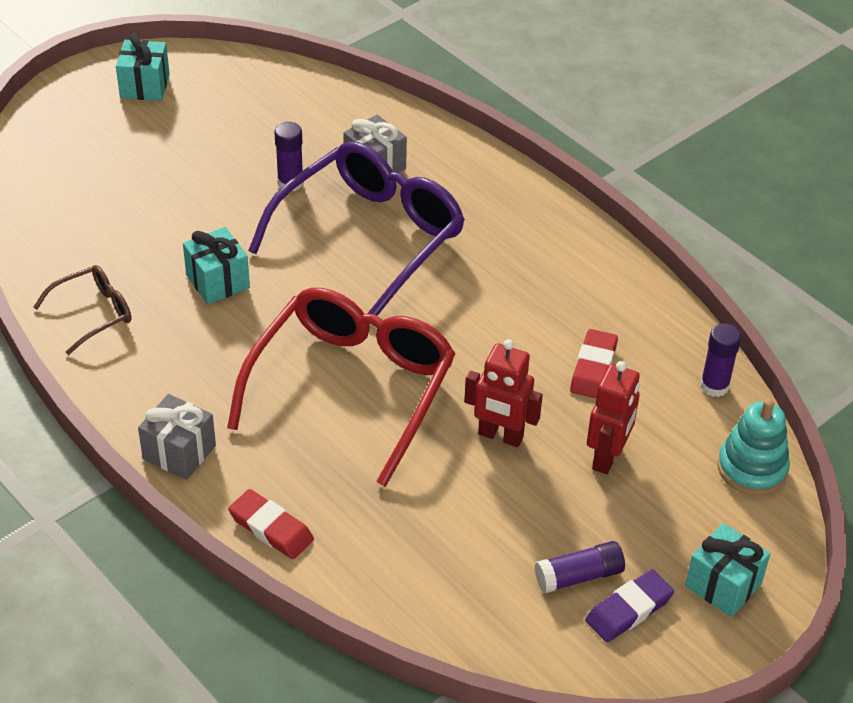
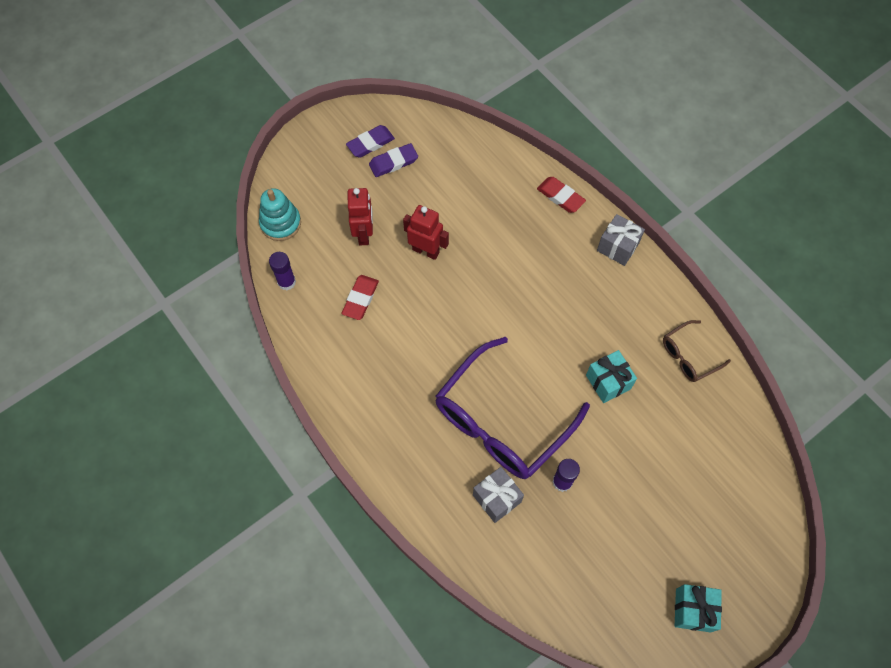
camera: 175 degrees left, 20 degrees up
(352, 387) = (515, 289): red glasses -> none
(579, 576) = (393, 162): purple glue stick -> purple eraser
(607, 457) = (364, 234): red robot -> red robot turned 150 degrees clockwise
(723, 585) = (317, 155): turquoise gift -> none

